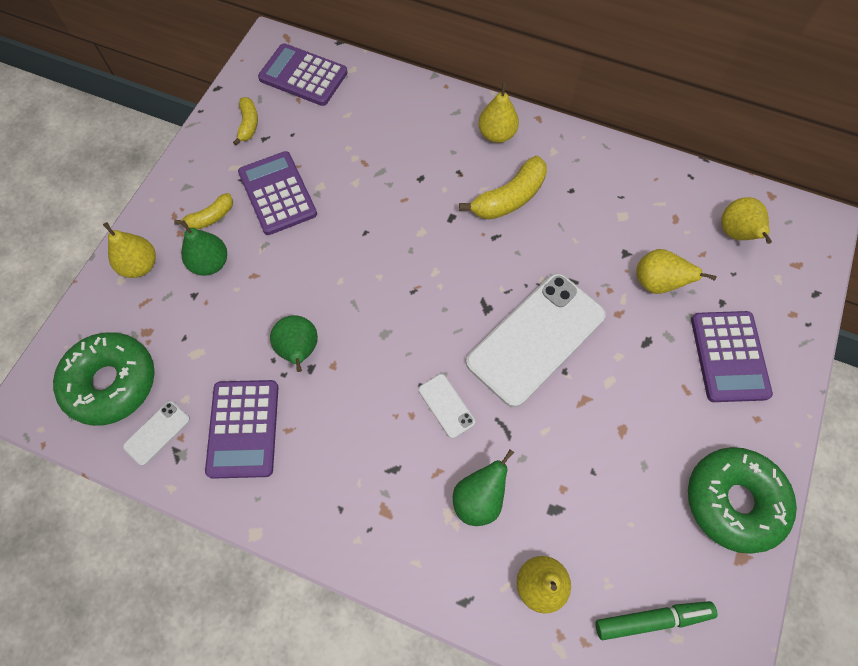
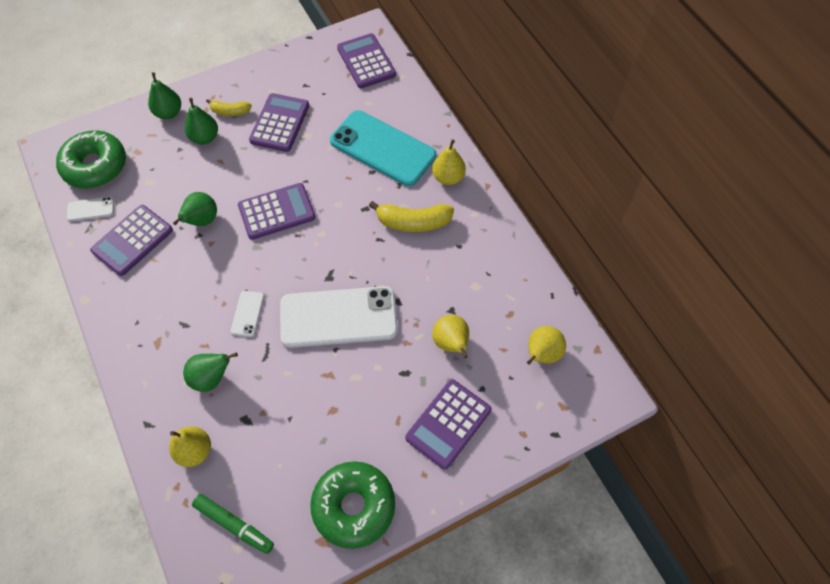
camera: 40 degrees right, 5 degrees down
(140, 265) = (169, 113): yellow pear -> green pear
(248, 124) = (304, 71): yellow banana -> none
(368, 283) = (276, 212): none -> purple calculator
(408, 149) = (382, 148): none -> turquoise phone

